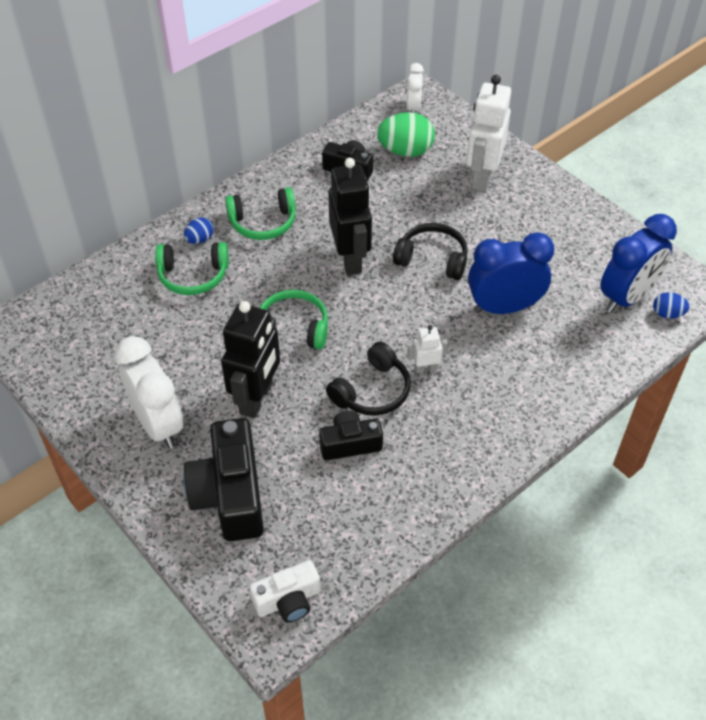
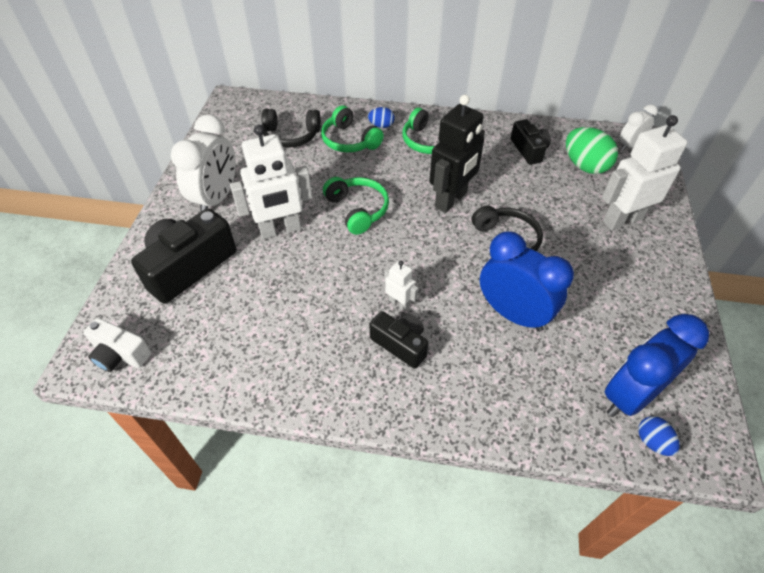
camera: 50 degrees right, 0 degrees up
(257, 398) = (280, 230): black robot -> white robot
(350, 444) = (286, 303): black camera -> black camera (400, 344)
(372, 391) = (346, 285): black headphones -> black headphones (291, 136)
(627, 297) = (630, 395): blue clock -> blue clock turned 135 degrees clockwise

